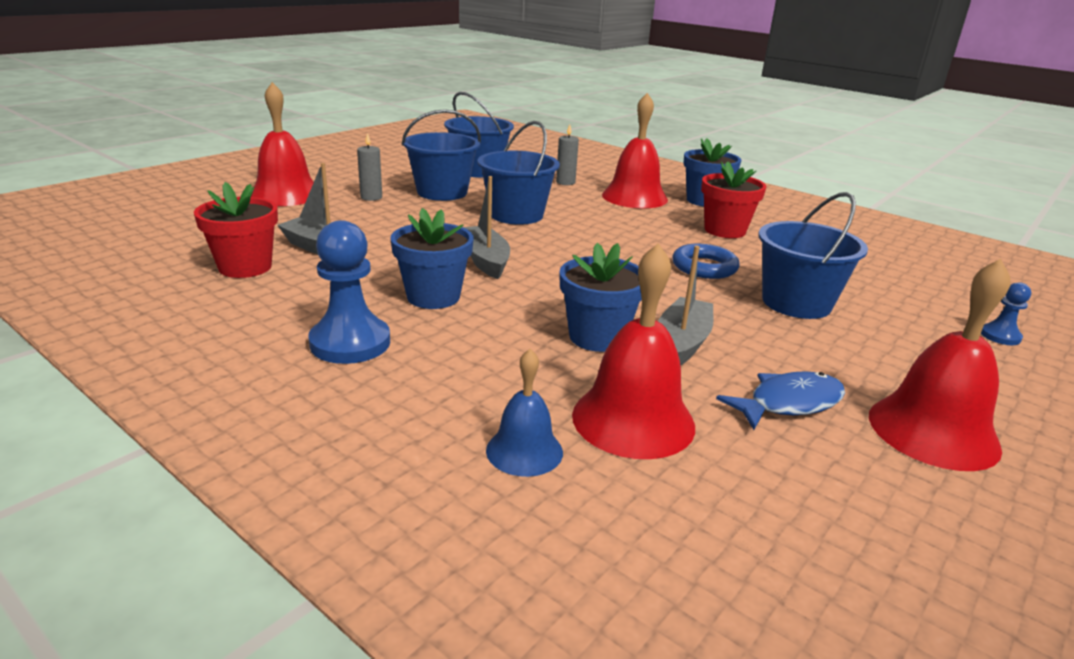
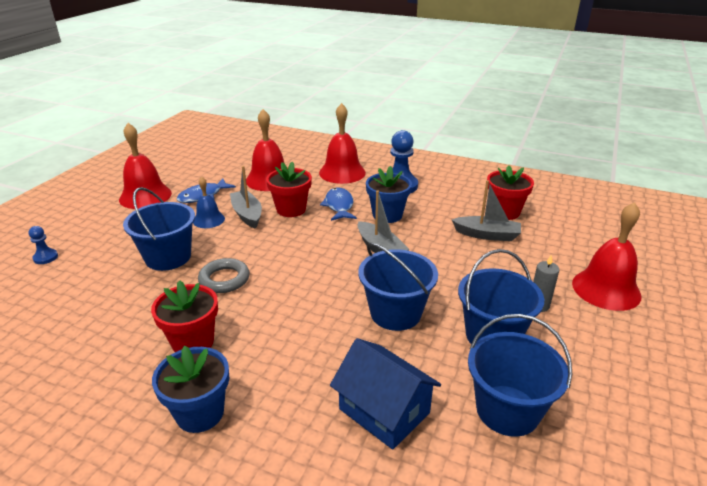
camera: 165 degrees right, 5 degrees up
(504, 327) = (339, 206): none -> blue fish
(524, 451) = (305, 165): blue bell -> blue bell (208, 220)
(565, 182) = (384, 411): grey candle -> blue house
(597, 337) = (291, 209): blue flower pot -> red flower pot
(634, 197) = (289, 394): red bell -> red bell (342, 172)
(682, 343) = (247, 214): grey boat -> grey boat turned 150 degrees clockwise
(704, 267) = (224, 279): blue ring -> grey ring

